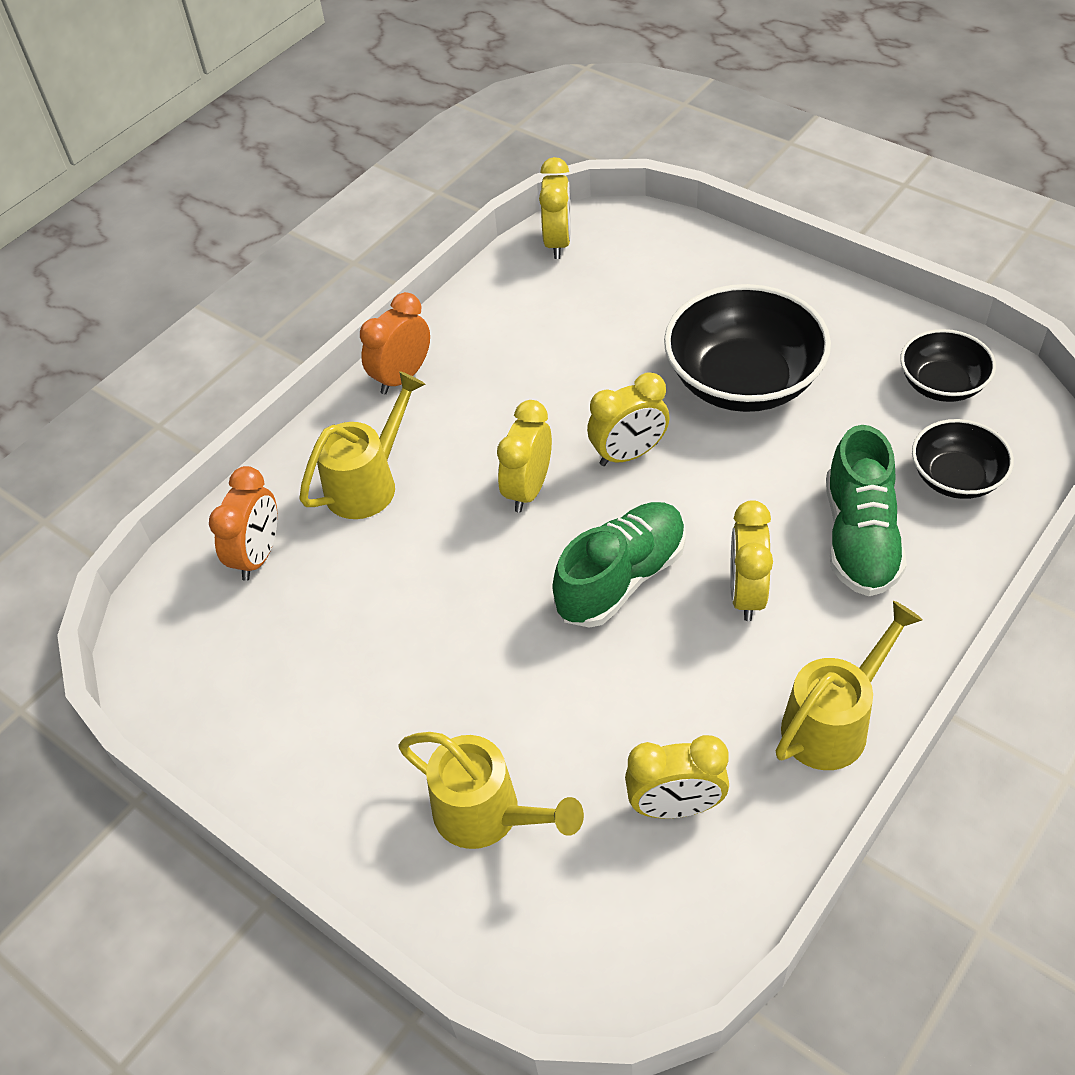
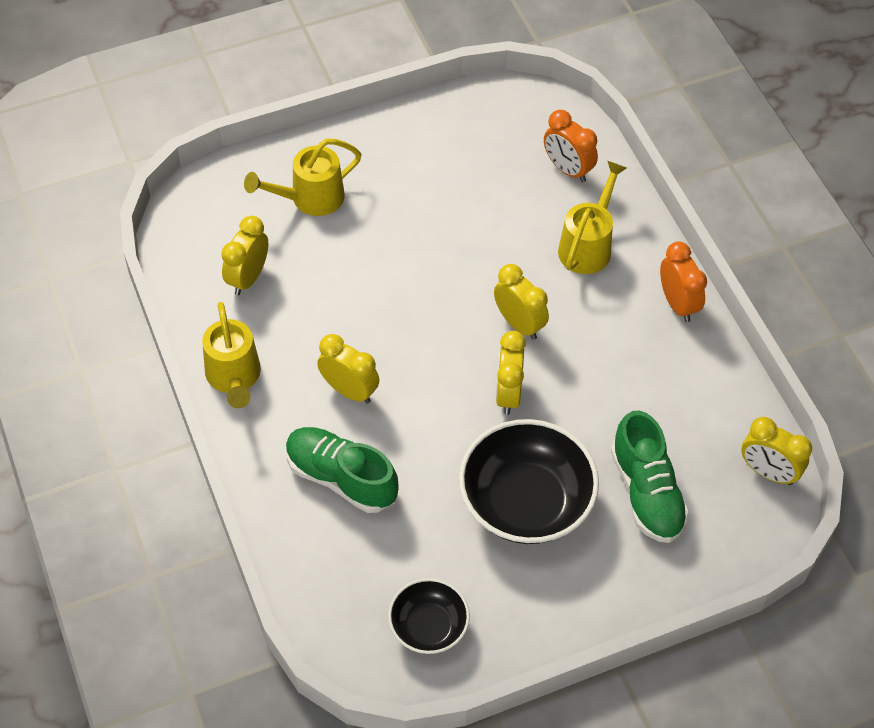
camera: 115 degrees right, 5 degrees up
(369, 483) = (588, 245): yellow watering can -> yellow watering can turned 135 degrees counterclockwise
(621, 578) = (411, 334): green shoe -> green shoe (646, 492)
(955, 477) = (343, 569): black bowl -> none

